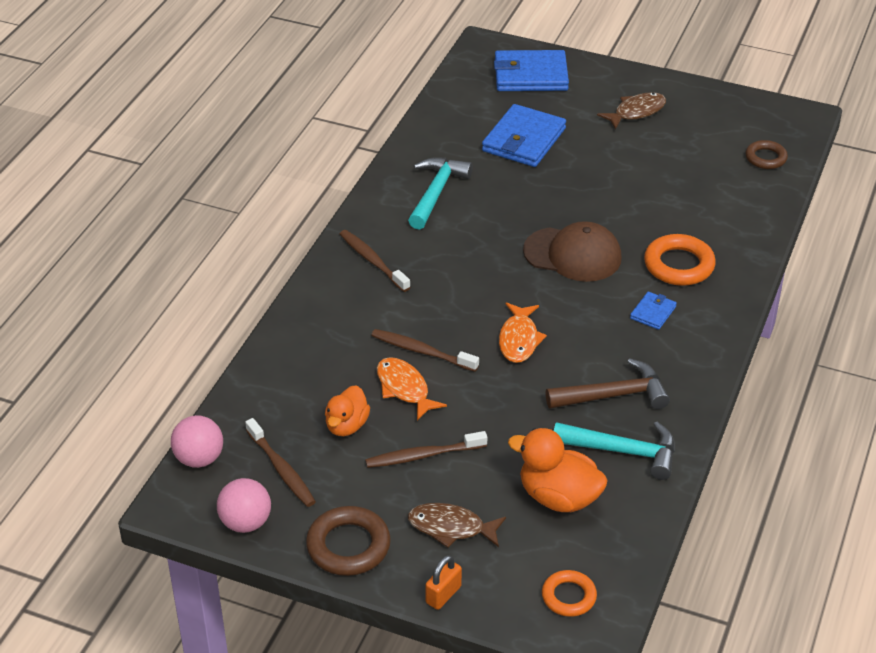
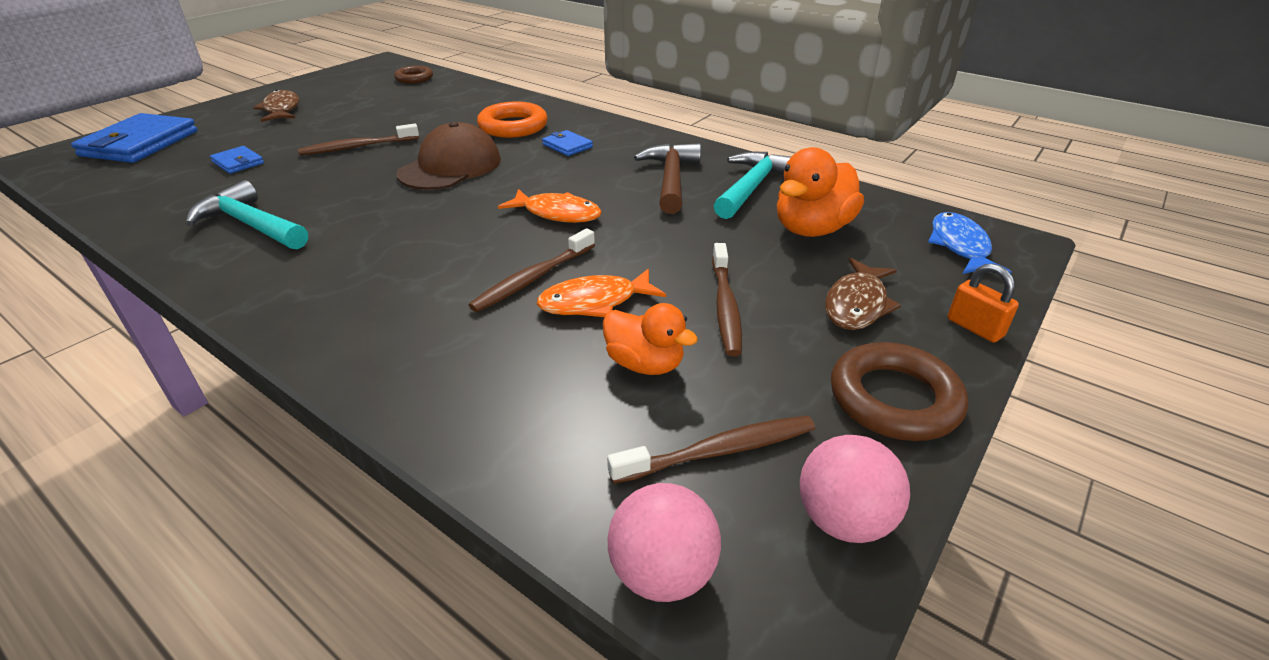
camera: 75 degrees left, 5 degrees down
(372, 261) = (323, 290): brown toothbrush -> brown toothbrush (358, 147)
(524, 140) = (238, 162): blue wallet -> blue wallet, size x0.48
(568, 596) = (959, 246): orange ring -> blue fish

